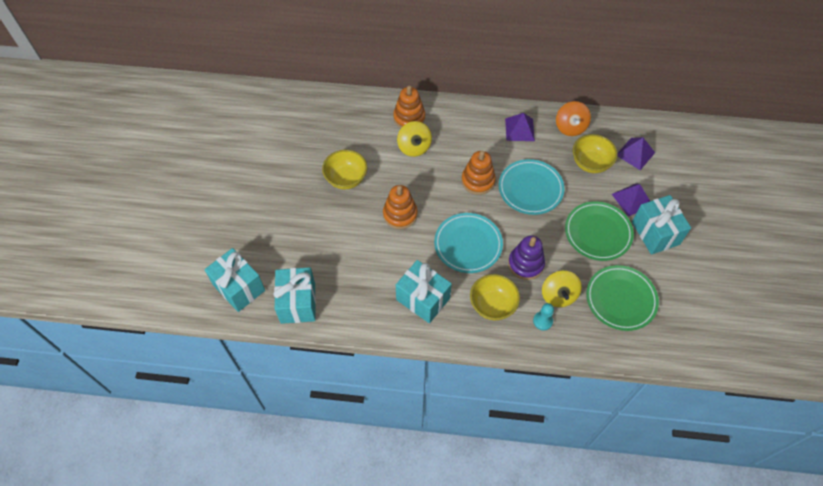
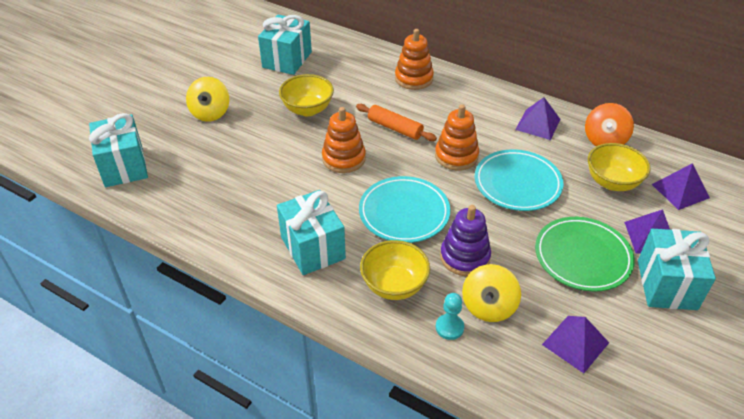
camera: 25 degrees right, 15 degrees down
(298, 303) = (171, 201): turquoise gift -> turquoise gift (287, 60)
(414, 147) = (402, 104): yellow spinning top -> yellow spinning top (210, 113)
(421, 172) = (395, 128): none -> orange rolling pin
(621, 299) = (575, 343): green plate -> purple pyramid

